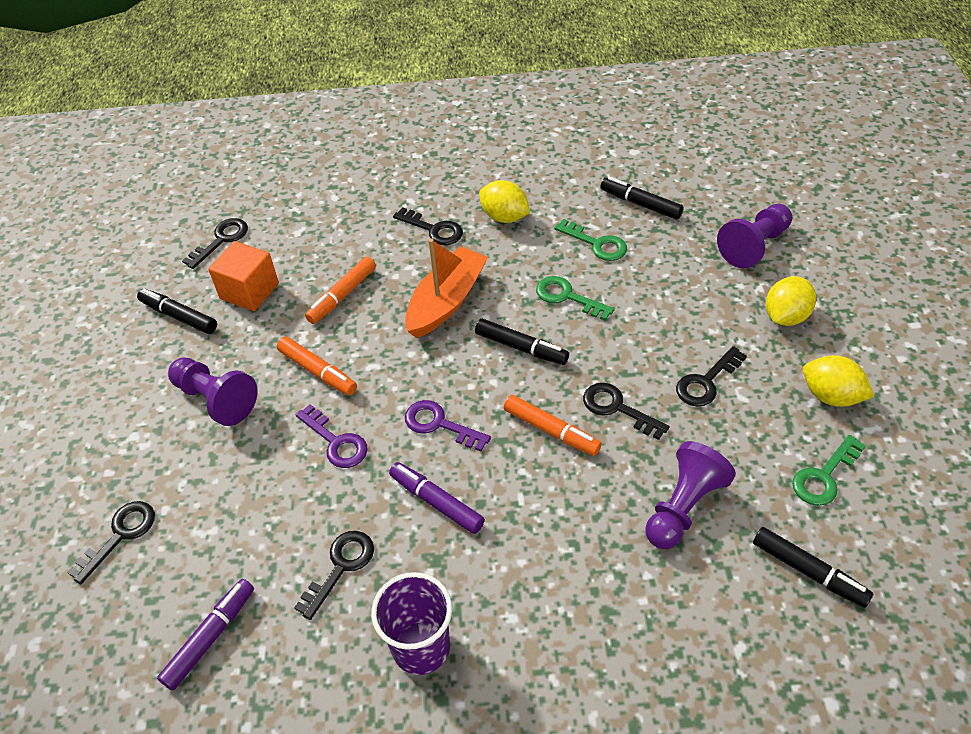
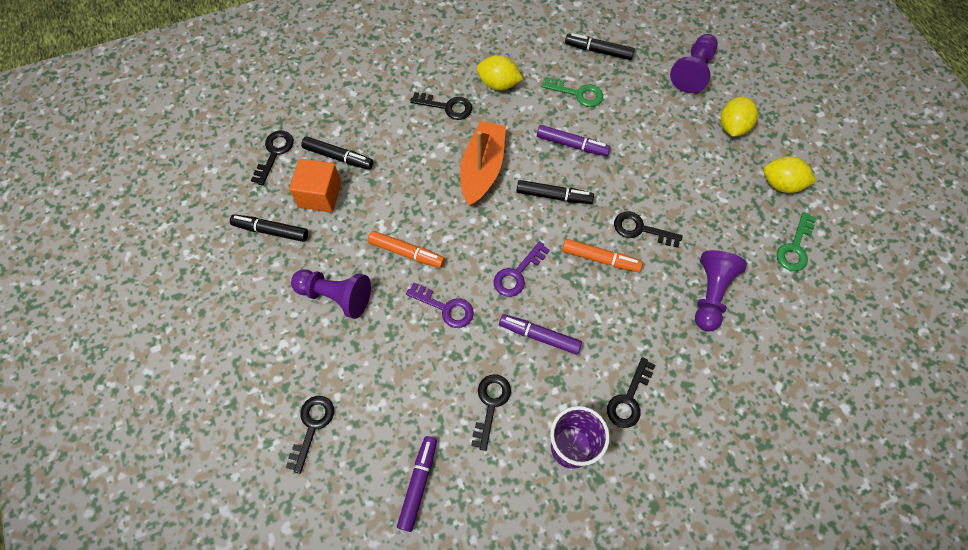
camera: 20 degrees left, 15 degrees up
(342, 295) = (398, 182): orange marker -> none
(439, 424) = (517, 274): purple key -> purple key turned 60 degrees counterclockwise
(567, 297) = (572, 145): green key -> purple marker
(706, 382) = (695, 193): black key -> black key (629, 399)
(808, 572) = (805, 320): black marker -> black marker (338, 157)

